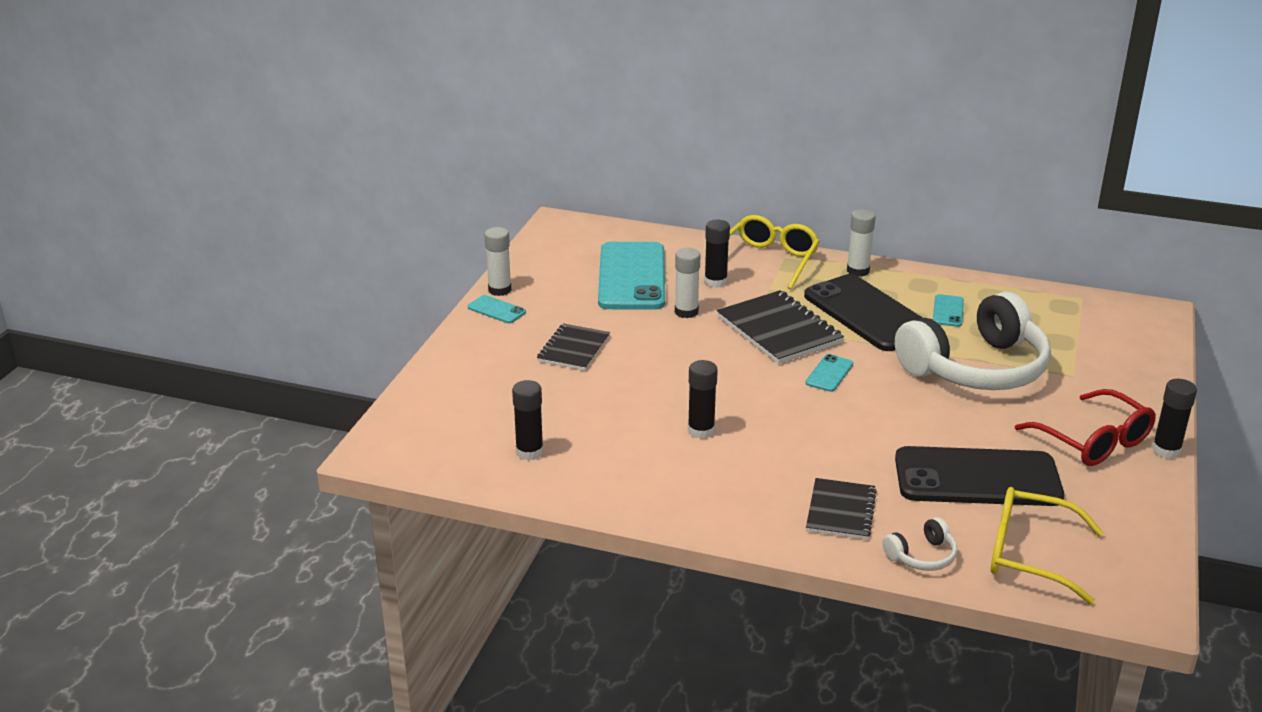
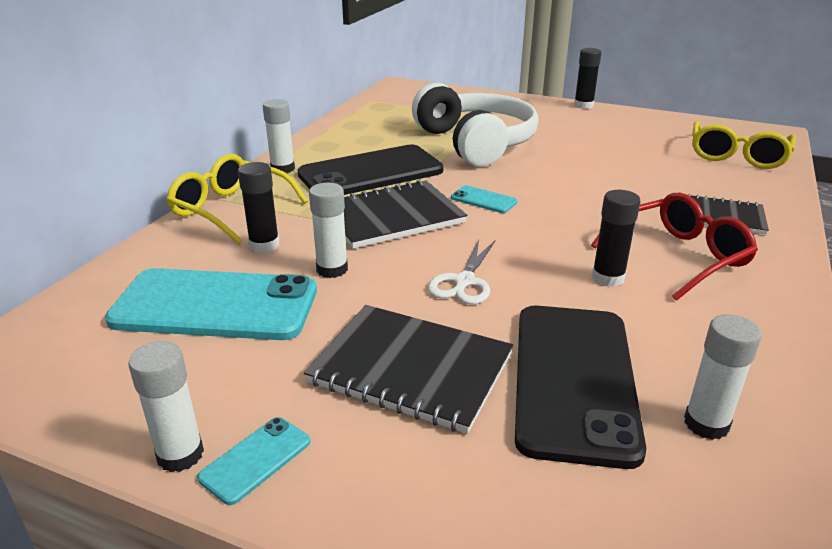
camera: 85 degrees left, 0 degrees up
(529, 452) = (706, 424): black glue stick -> white glue stick
(573, 349) = (411, 369): black notebook -> black notebook, size x1.57
(681, 366) = (464, 281): none -> white scissors
(922, 556) = (767, 191): white headphones -> none
(948, 311) = (377, 142): turquoise phone -> none
(977, 478) = (642, 160): black phone -> black phone (573, 380)
(1094, 441) = (578, 121): red glasses -> red glasses (679, 256)

